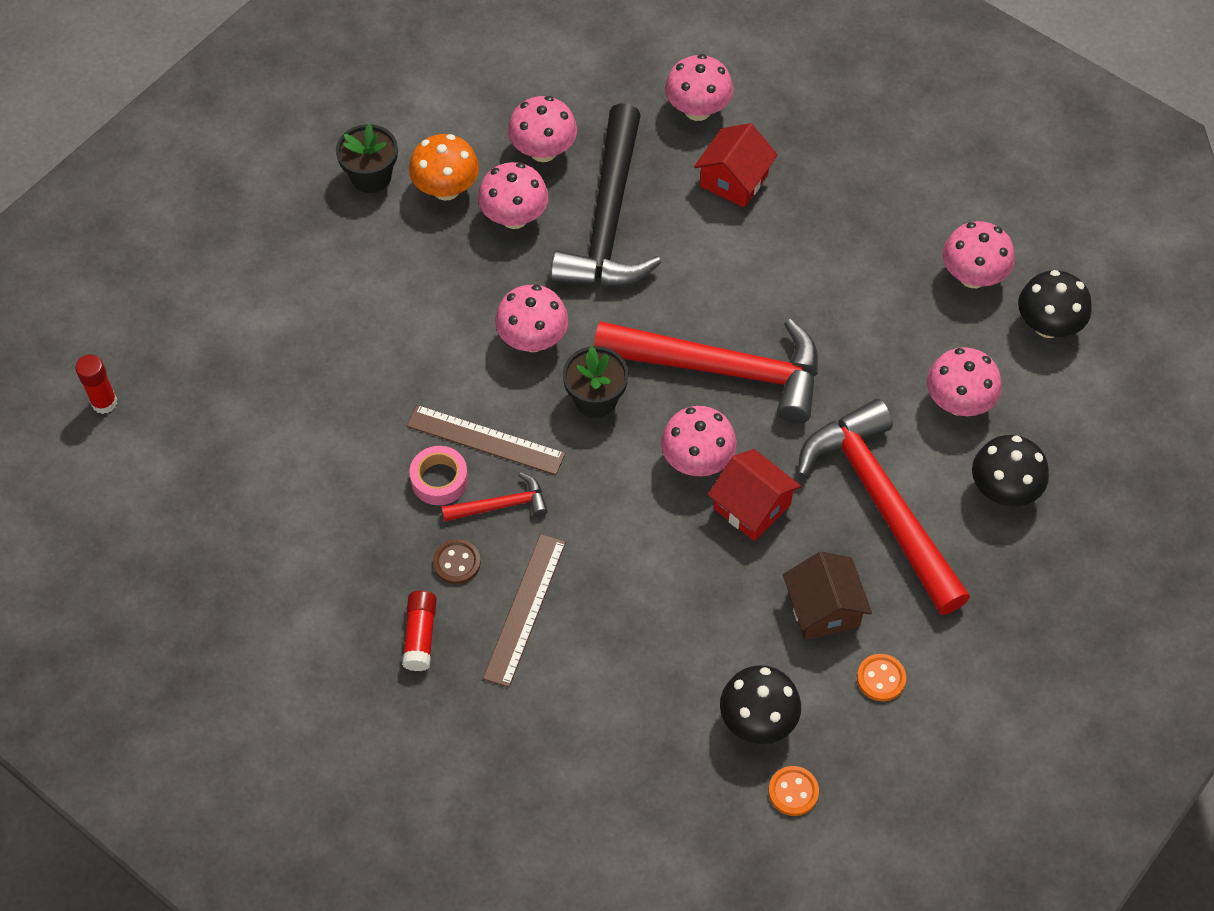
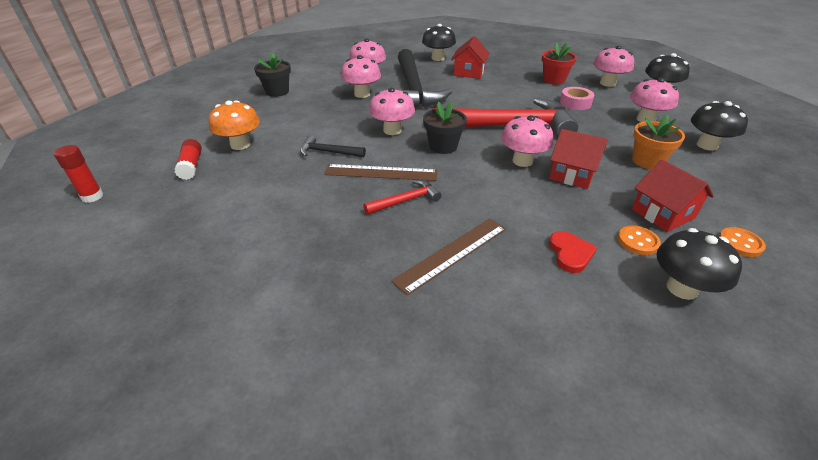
camera: 15 degrees left, 20 degrees down
(420, 635) = (372, 288): red glue stick -> red glue stick (191, 166)
(423, 375) = (328, 152): none -> black hammer
(439, 480) = (356, 195): pink tape -> pink tape (575, 103)
(446, 189) = (321, 90): orange mushroom -> orange mushroom (240, 145)
(457, 563) = (386, 236): brown button -> none
(525, 609) = (452, 254): brown ruler -> brown ruler turned 45 degrees clockwise
(663, 643) = (570, 253): none -> red heart
(697, 110) = (438, 58): pink mushroom -> black mushroom
(793, 792) = (759, 335): orange button -> orange button (637, 241)
(823, 609) = (663, 213): brown house -> red house
(879, 242) = (553, 80): none -> red flower pot
(881, 504) = (647, 161): red hammer -> orange flower pot

